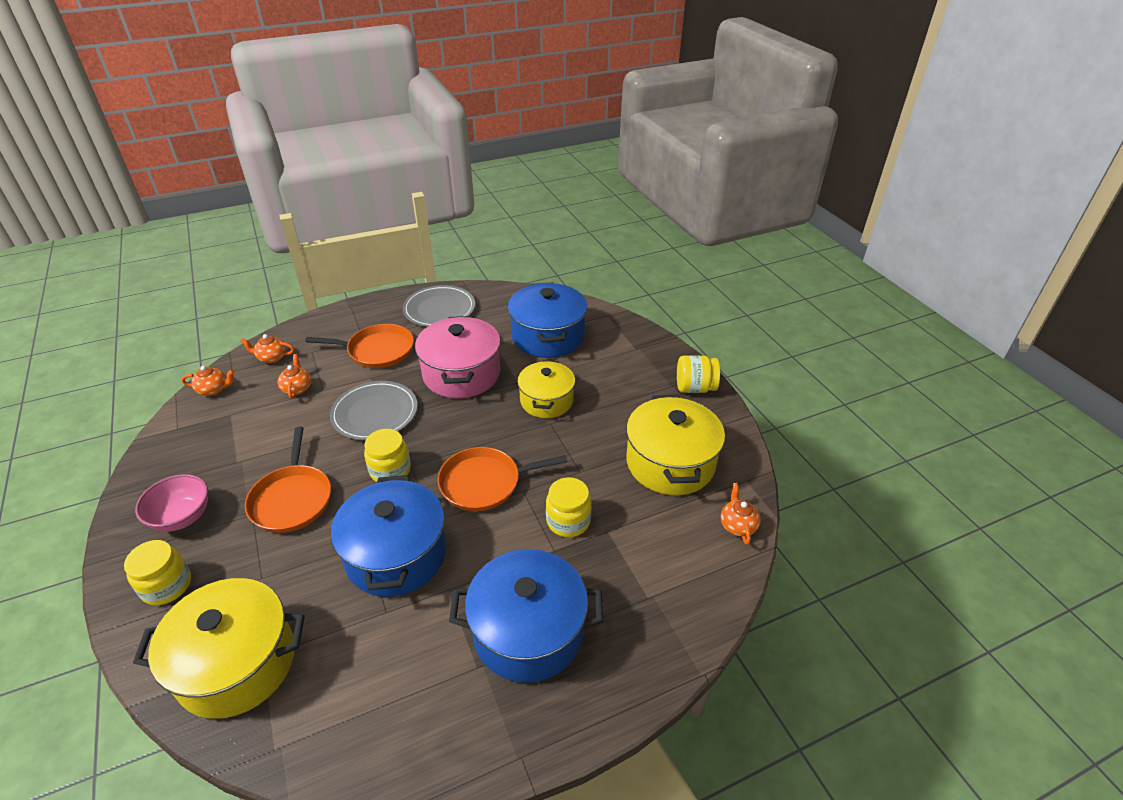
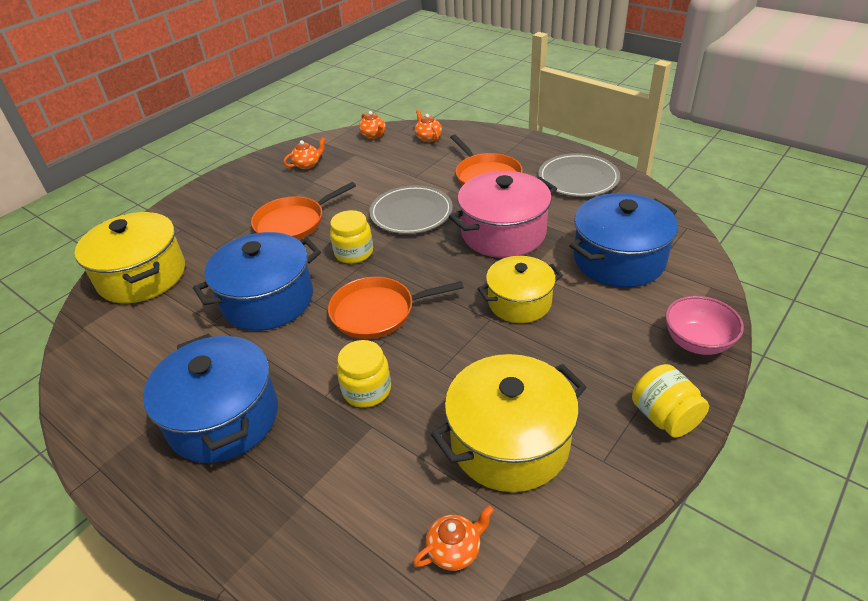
camera: 65 degrees right, 0 degrees up
(167, 586) = (192, 215): yellow jar -> none
(182, 517) = (250, 189): pink bowl -> pink bowl (697, 342)
(297, 388) = (406, 165): orange teapot -> orange teapot (307, 164)
(484, 483) = (377, 312): orange pan -> orange pan turned 60 degrees counterclockwise

